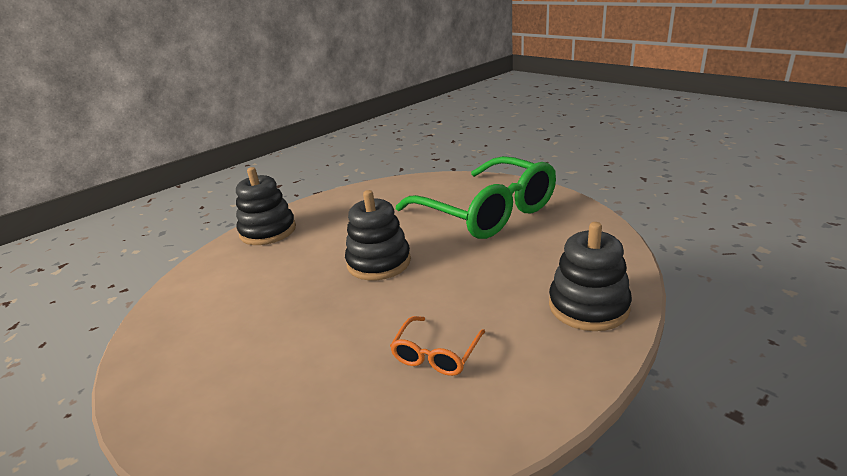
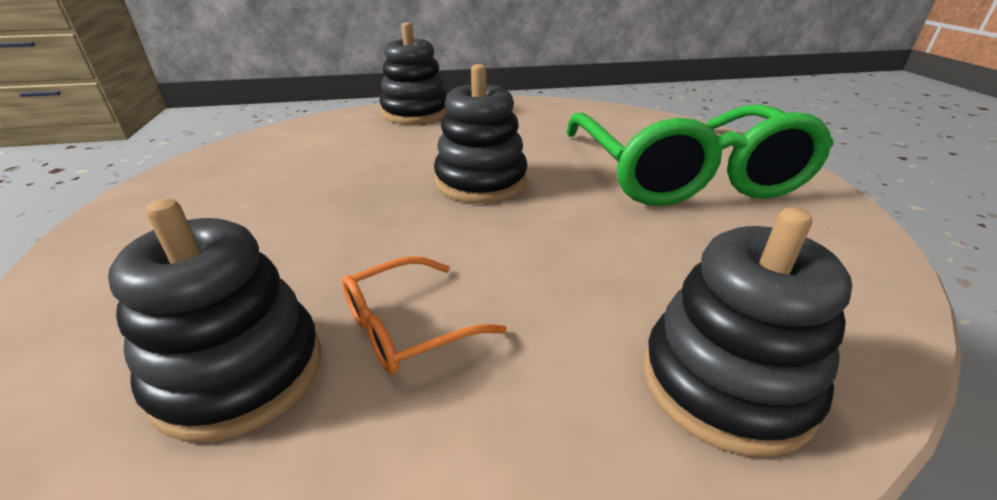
camera: 30 degrees right, 5 degrees up
(380, 417) = (239, 373): none -> black stacking toy

